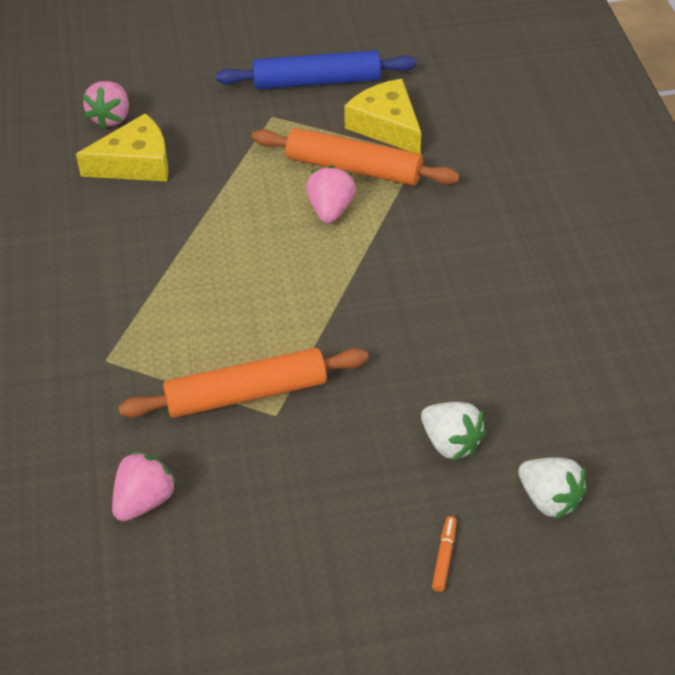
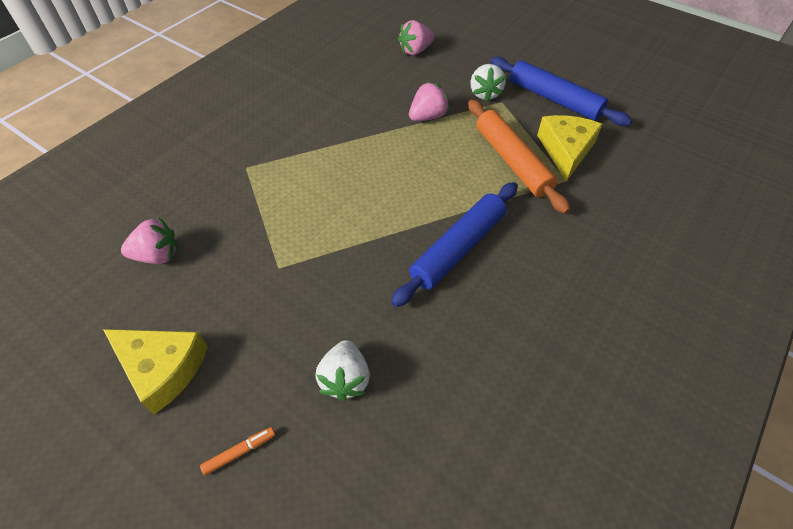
camera: 45 degrees right, 5 degrees up
(135, 163) = (396, 80): yellow cheese -> yellow cheese (162, 368)
(246, 394) = (281, 242): orange rolling pin -> none
(330, 210) = (466, 175): pink strawberry -> pink strawberry (427, 117)
(404, 277) = (458, 248): none -> blue rolling pin
(549, 499) = (353, 485): white strawberry -> white strawberry (485, 94)

